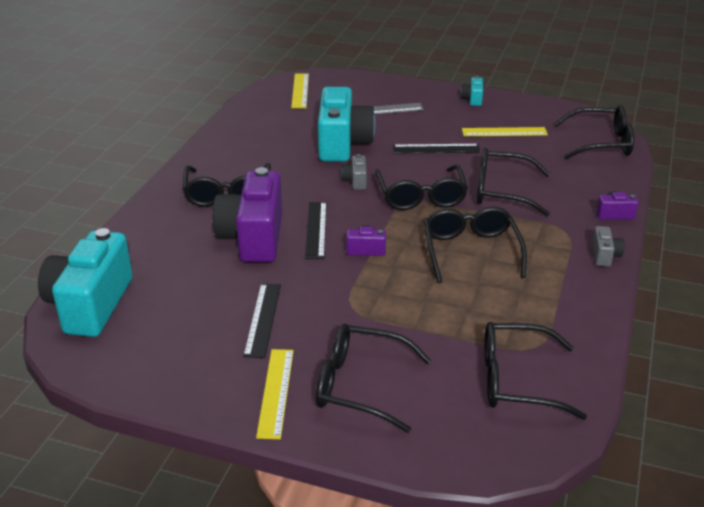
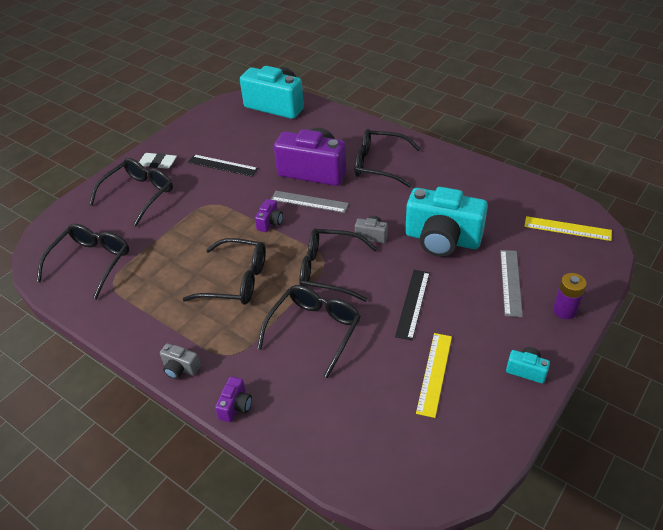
camera: 110 degrees right, 10 degrees up
(275, 392) = (157, 163): yellow ruler -> white eraser
(316, 229) = (309, 202): black ruler -> grey ruler
(401, 89) = (564, 310): none -> purple battery
(601, 143) = (381, 464): black glasses -> none

